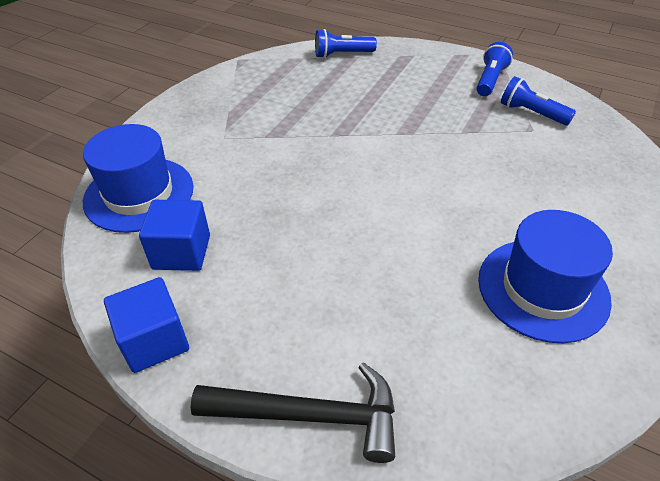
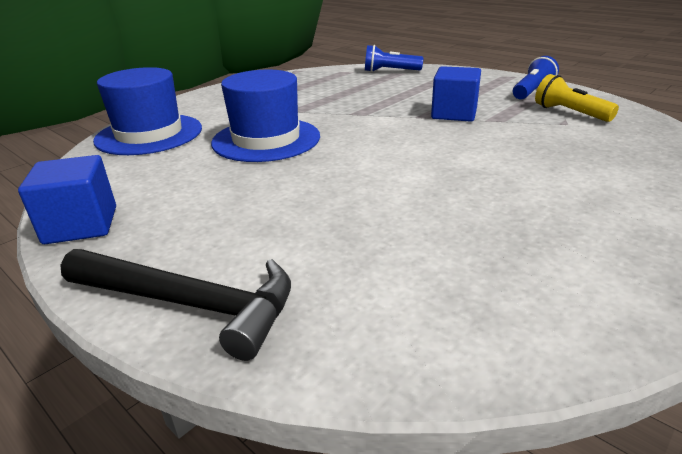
camera: 15 degrees right, 15 degrees down
(181, 252) = (156, 171): blue cube -> blue cube (454, 113)
(531, 113) = (570, 113): blue flashlight -> yellow flashlight
(543, 289) = (532, 237): blue hat -> blue hat (266, 139)

